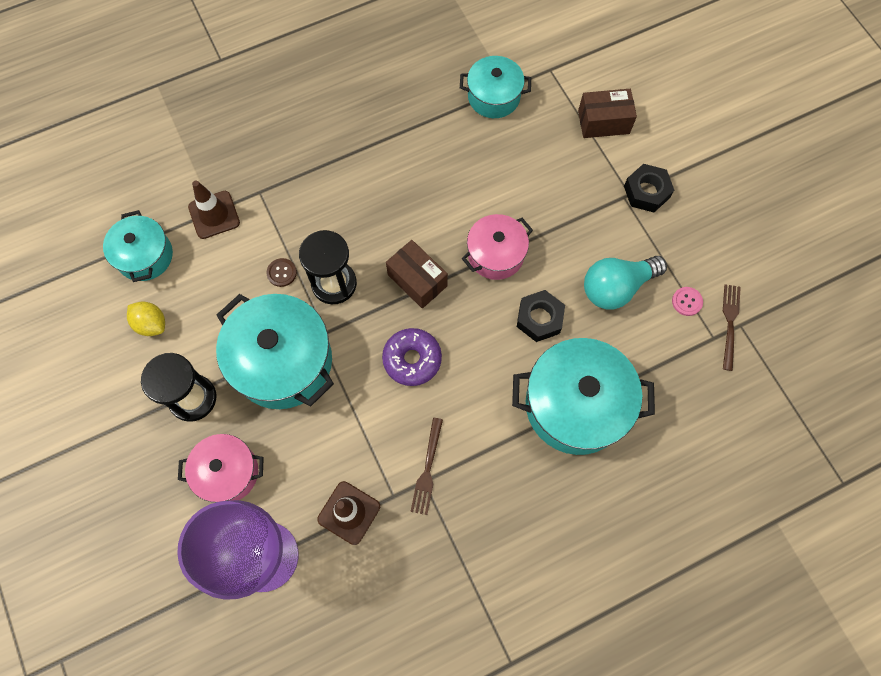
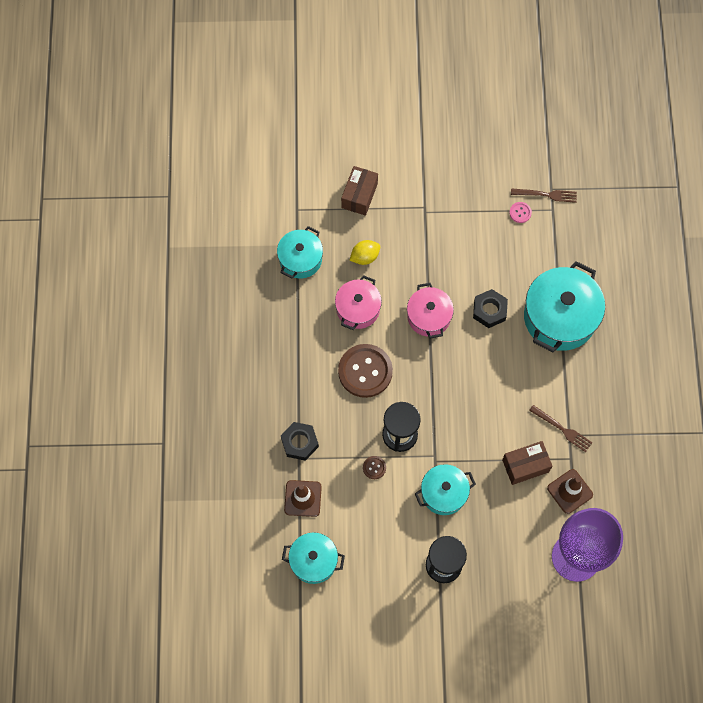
camera: 65 degrees left, 0 degrees up
(151, 324) = (372, 575): yellow lemon -> yellow lemon (365, 257)
(228, 472) = (508, 560): pink pot -> pink pot (358, 309)
(283, 362) = (444, 493): turquoise pot -> turquoise pot, size x0.60
(394, 215) = (365, 371): none -> brown button
(412, 359) = (481, 406): purple donut -> none
(417, 280) = (424, 377): brown box -> brown box (525, 466)
(616, 287) = (490, 251): turquoise light bulb -> none
(646, 192) = (428, 196): black nut -> black nut (300, 442)
(729, 323) = (547, 195): brown fork -> brown fork turned 150 degrees clockwise

